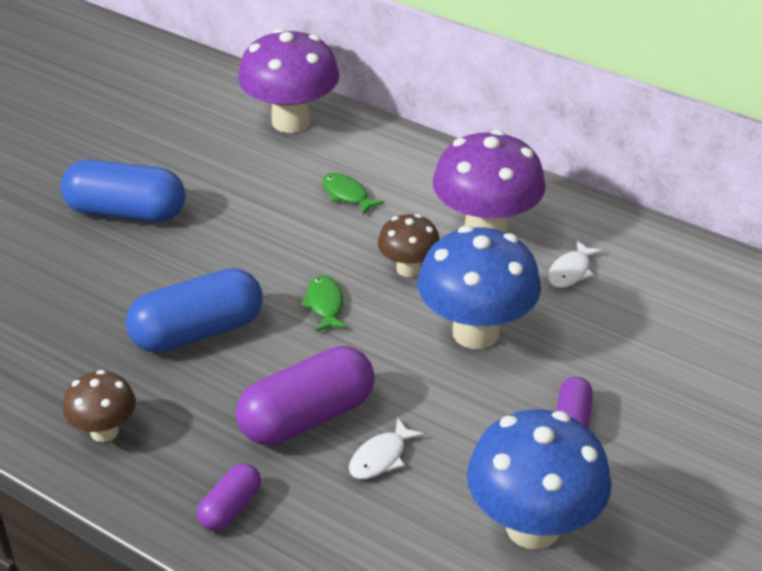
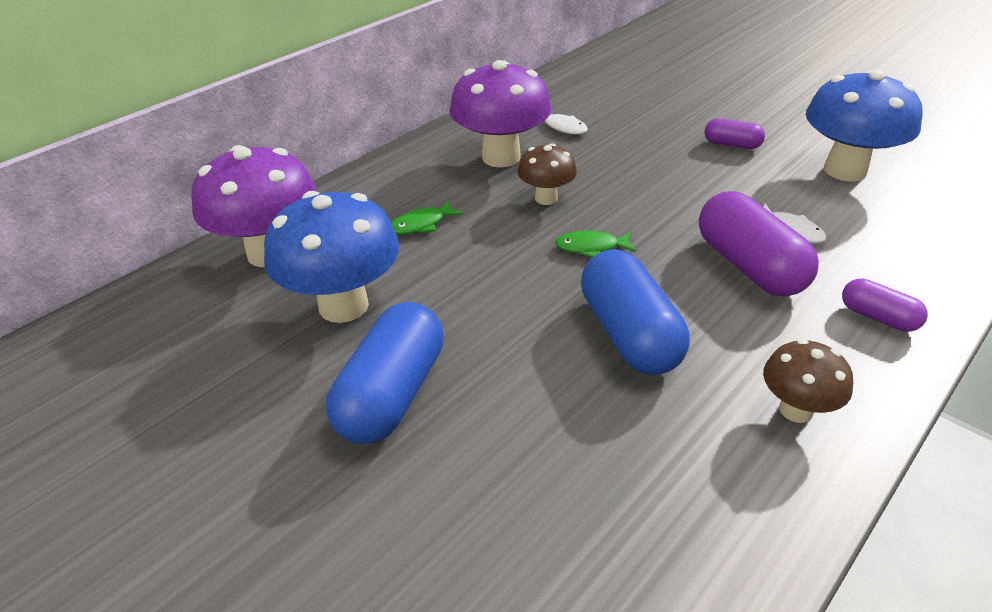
camera: 80 degrees left, 0 degrees up
(476, 332) = (634, 173): blue mushroom -> blue mushroom (343, 306)

